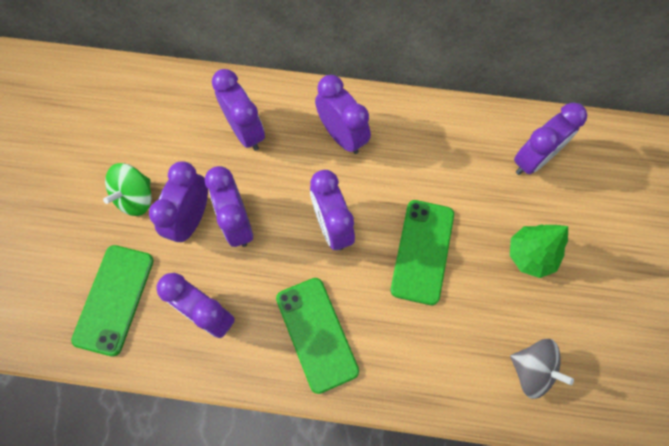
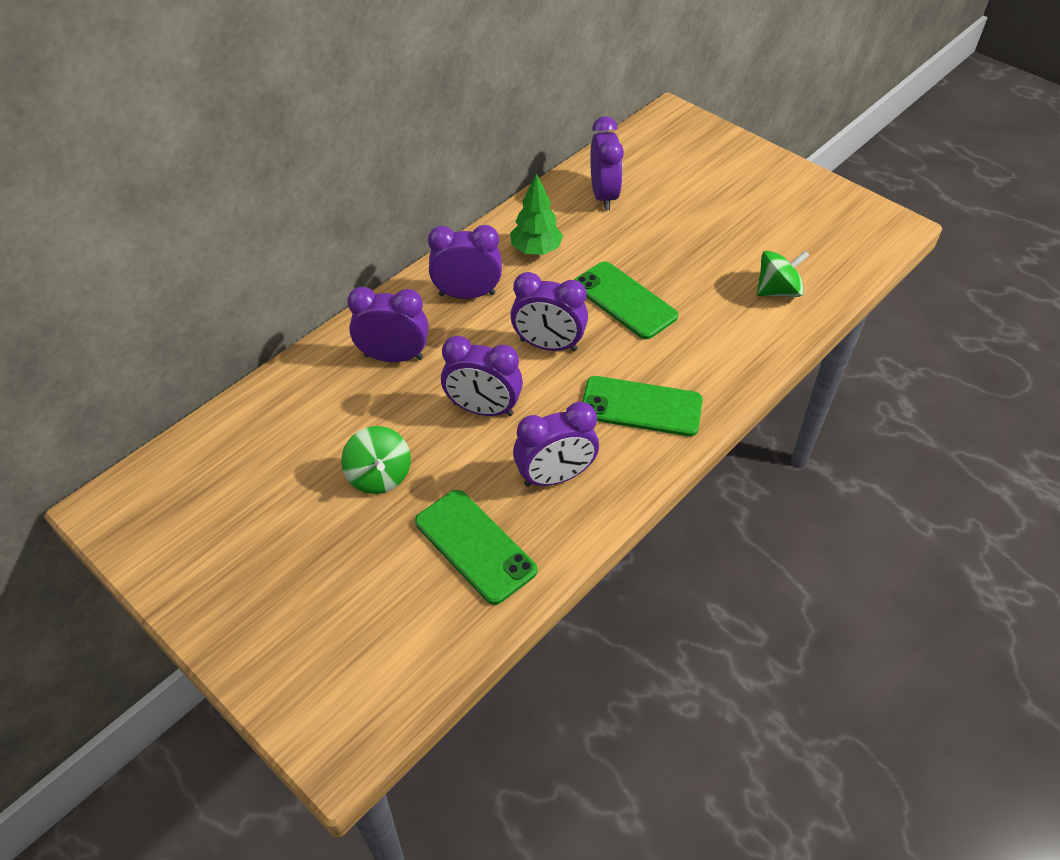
camera: 55 degrees left, 20 degrees down
(191, 218) = (445, 442): purple clock -> none
(530, 255) = (683, 241): green tree -> green tree (536, 250)
(532, 370) = (777, 291): grey spinning top -> green spinning top

